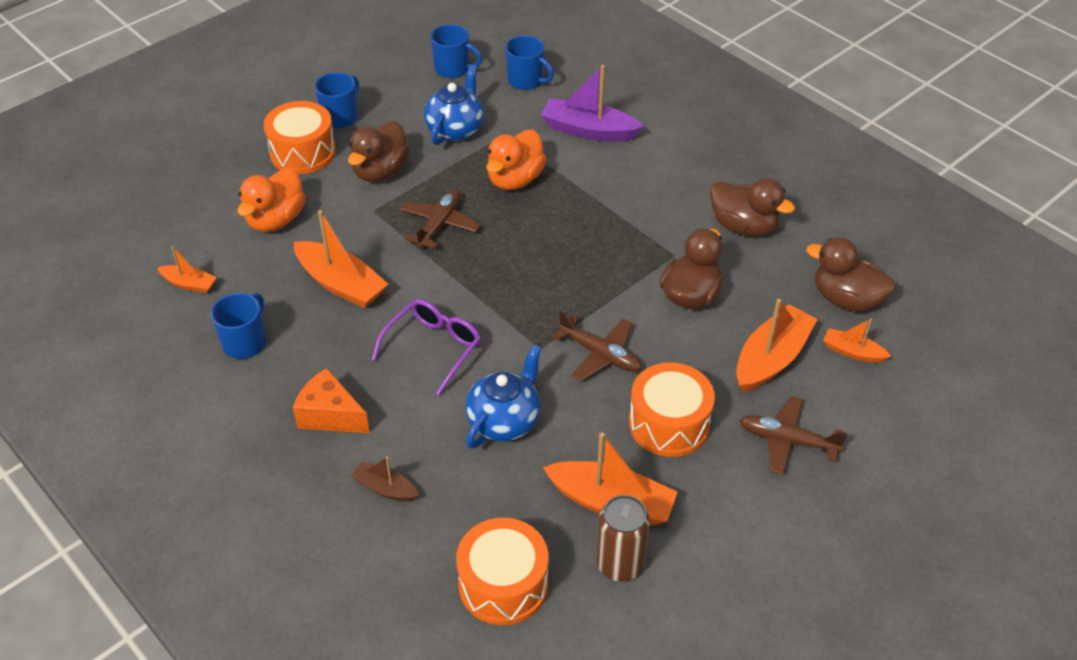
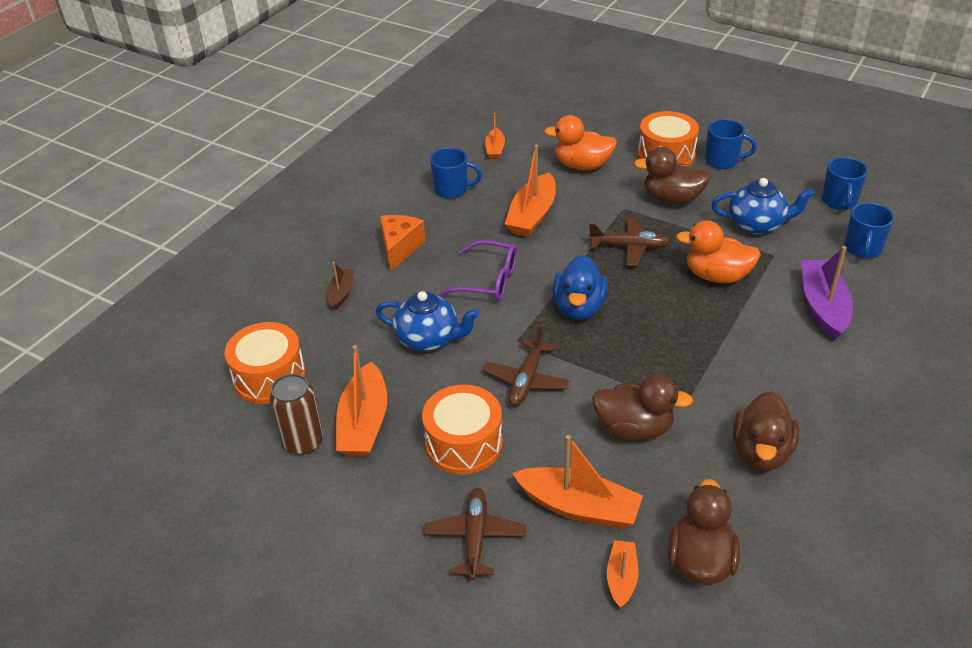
camera: 75 degrees right, 5 degrees down
(513, 288) = (579, 307): none -> blue duck

